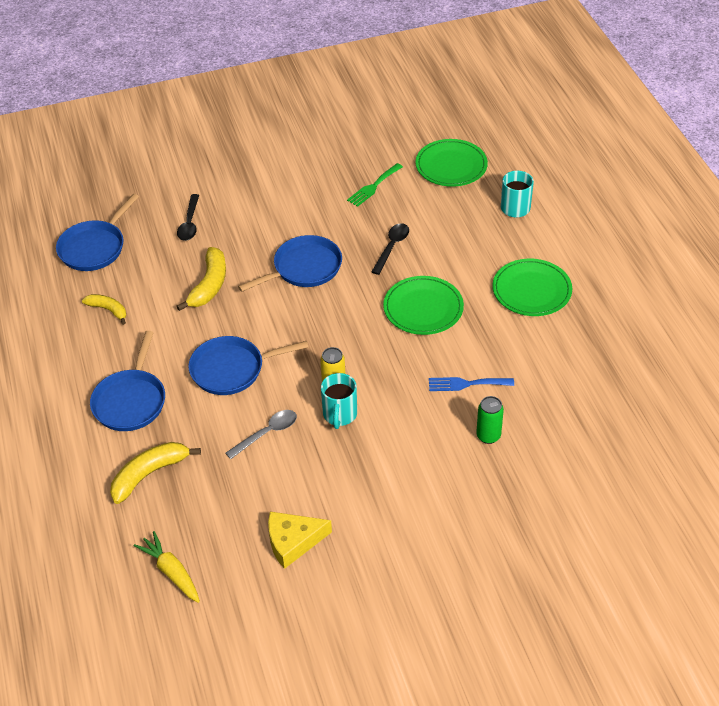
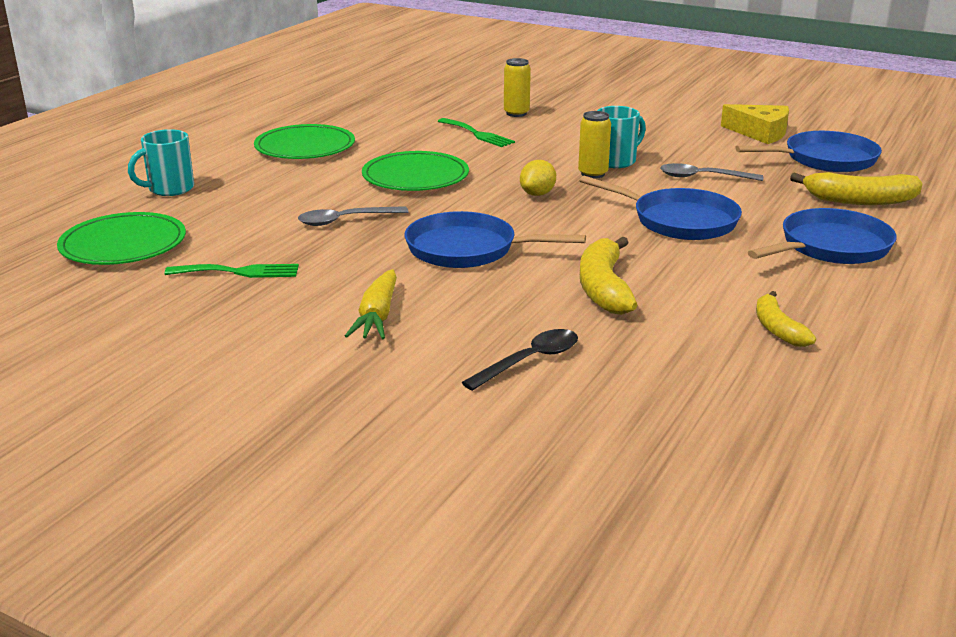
camera: 135 degrees left, 20 degrees down
(94, 247) = (721, 410): blue pan -> blue pan (825, 159)
(171, 572) = (891, 155): yellow carrot -> yellow carrot (377, 316)
(209, 285) = (604, 288): yellow banana -> yellow banana turned 60 degrees counterclockwise
(336, 340) = (537, 194): none -> yellow lemon
(392, 247) = (345, 220): black spoon -> grey spoon
(466, 384) = (477, 134): blue fork -> green fork
(488, 436) = (516, 113): green can -> yellow can

